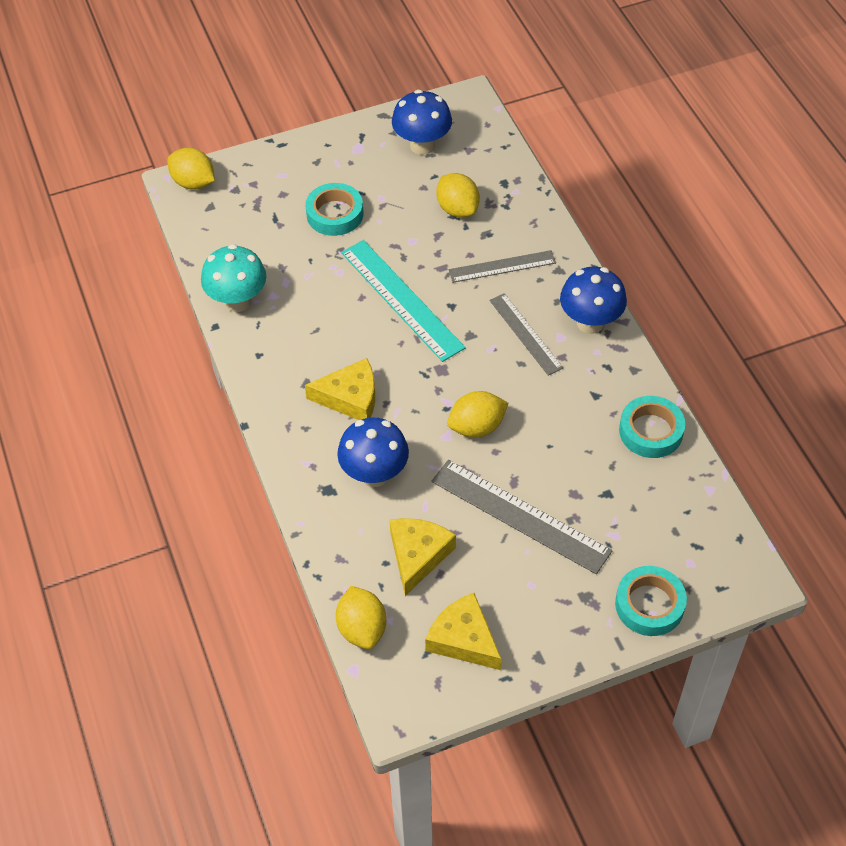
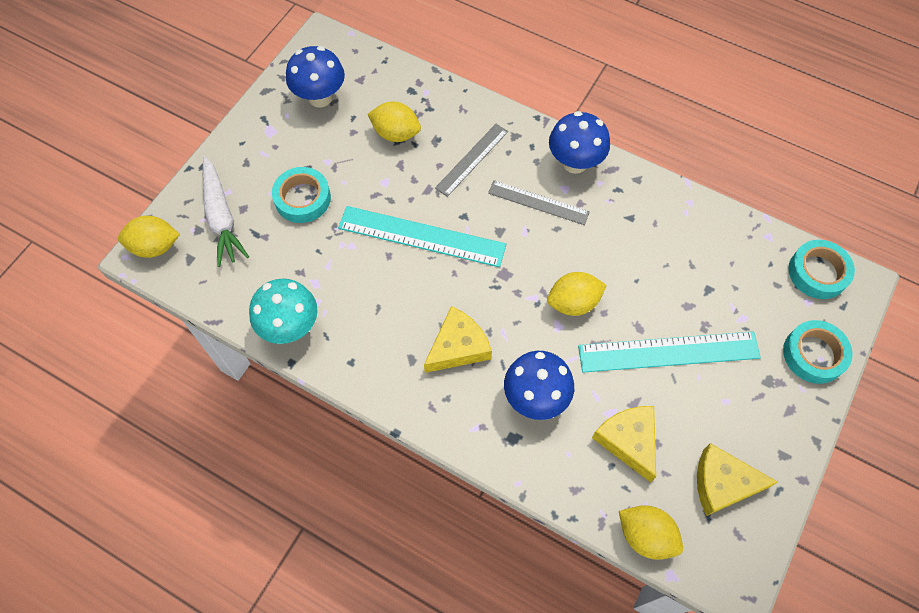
camera: 40 degrees left, 10 degrees up
(261, 191) = (221, 217): none -> white carrot
(477, 427) = (573, 303): yellow lemon -> yellow lemon turned 45 degrees clockwise
(520, 516) = (668, 352): grey ruler -> turquoise ruler
(651, 431) = (692, 219): turquoise tape -> turquoise tape (818, 272)

